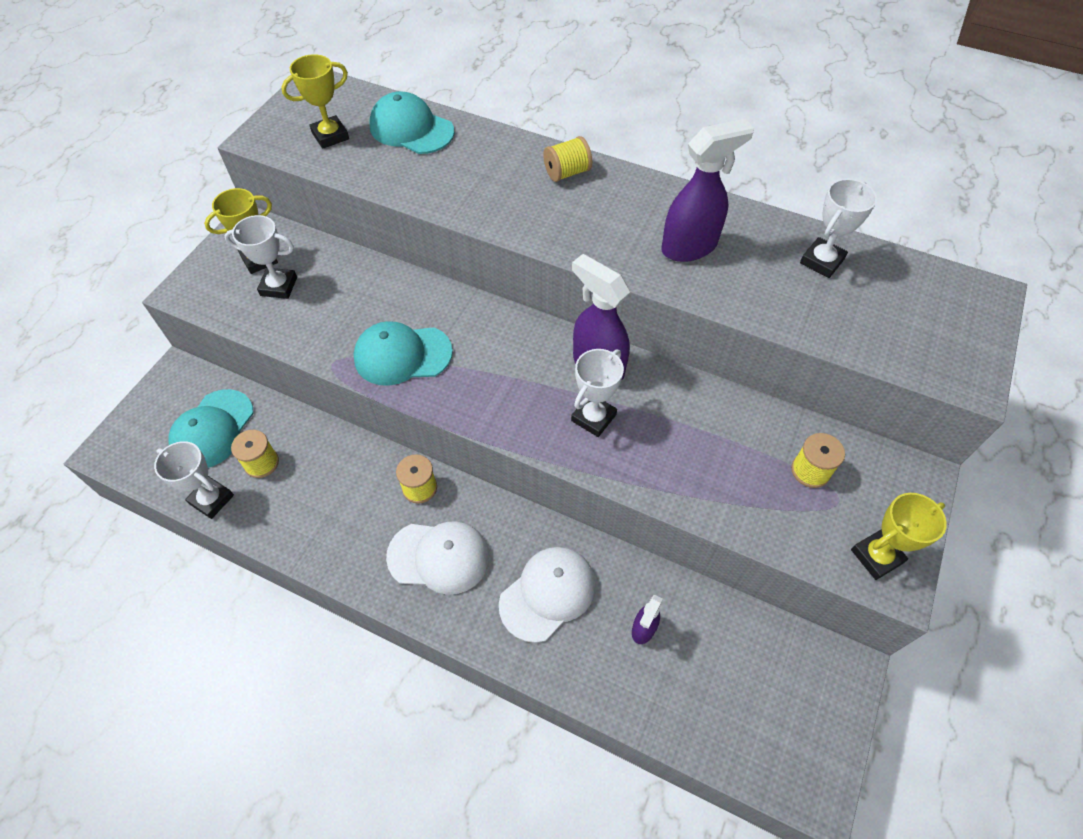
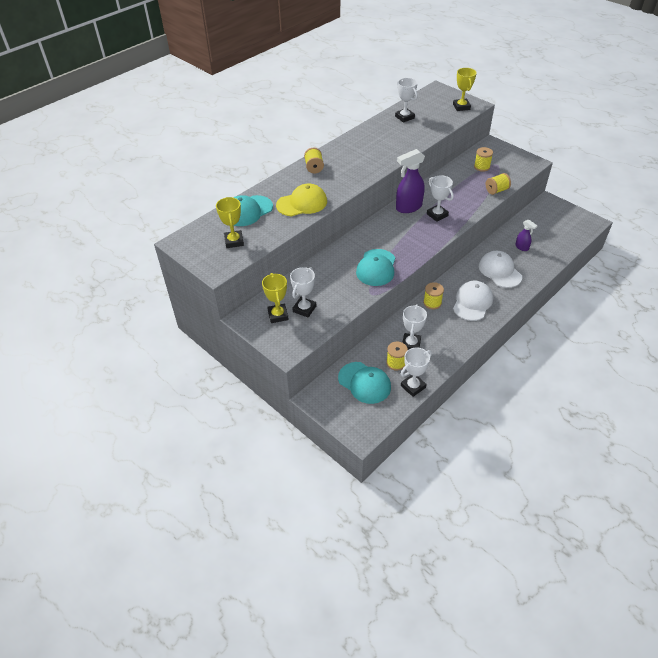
camera: 70 degrees left, 10 degrees down
(308, 476) = (411, 344): none -> white trophy
(454, 184) = (302, 203): none -> yellow cap
(690, 247) = (381, 145): purple spray bottle -> none
(732, 515) = (496, 190): none -> yellow spool
(876, 556) = (522, 163): yellow trophy -> yellow trophy (461, 107)

